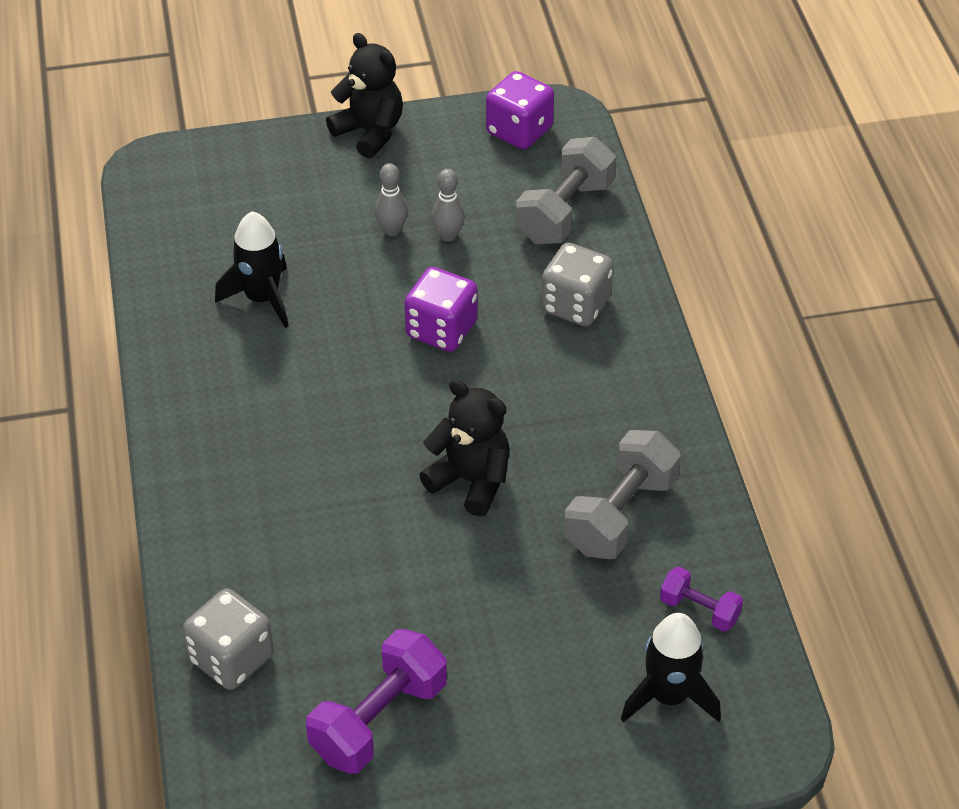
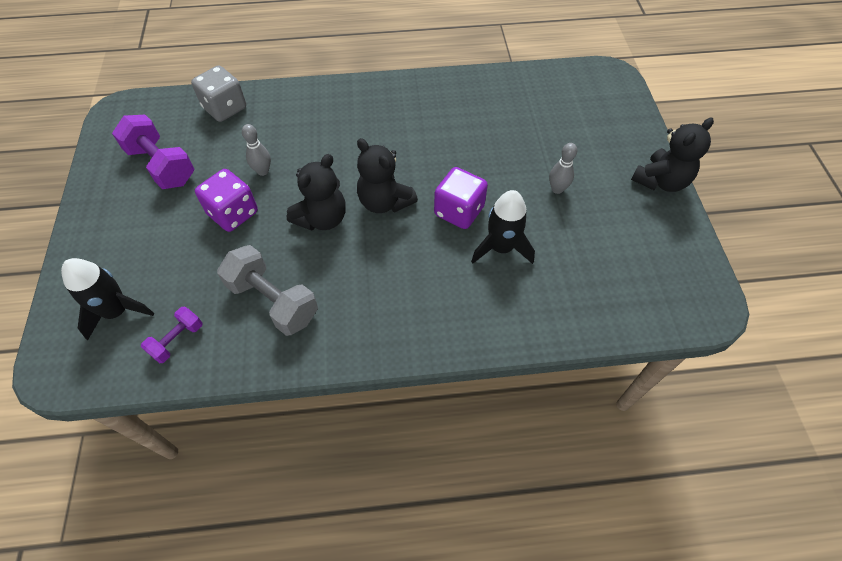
camera: 95 degrees right, 10 degrees up
(262, 298) = (492, 123): black rocket -> black rocket (501, 248)
(432, 412) = (384, 202): none -> black teddy bear
(448, 236) = (553, 221): grey bowling pin -> grey bowling pin (263, 171)
(519, 131) = (679, 275): purple dice -> purple dice (233, 213)
(565, 212) = (584, 298): grey dumbbell -> none
(575, 305) = (479, 295): grey dice -> none

